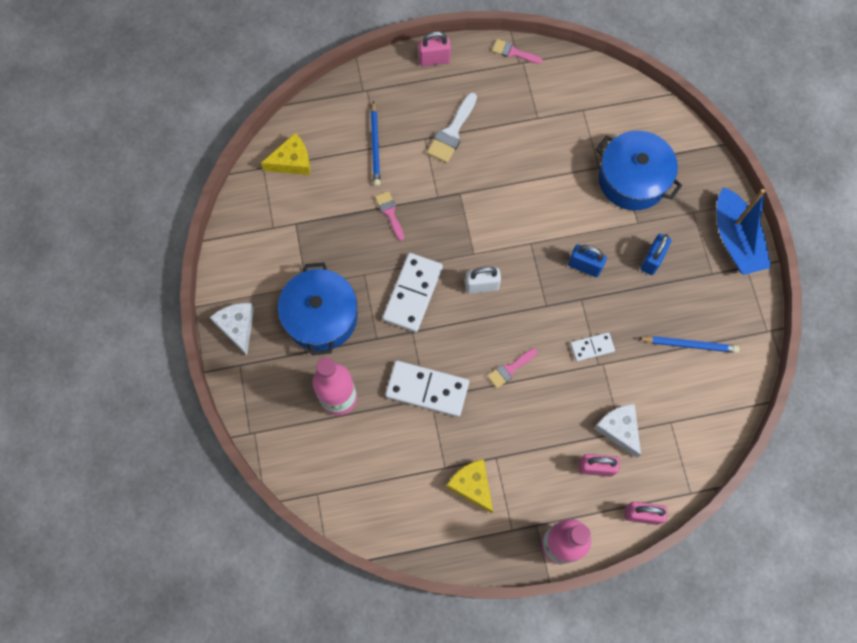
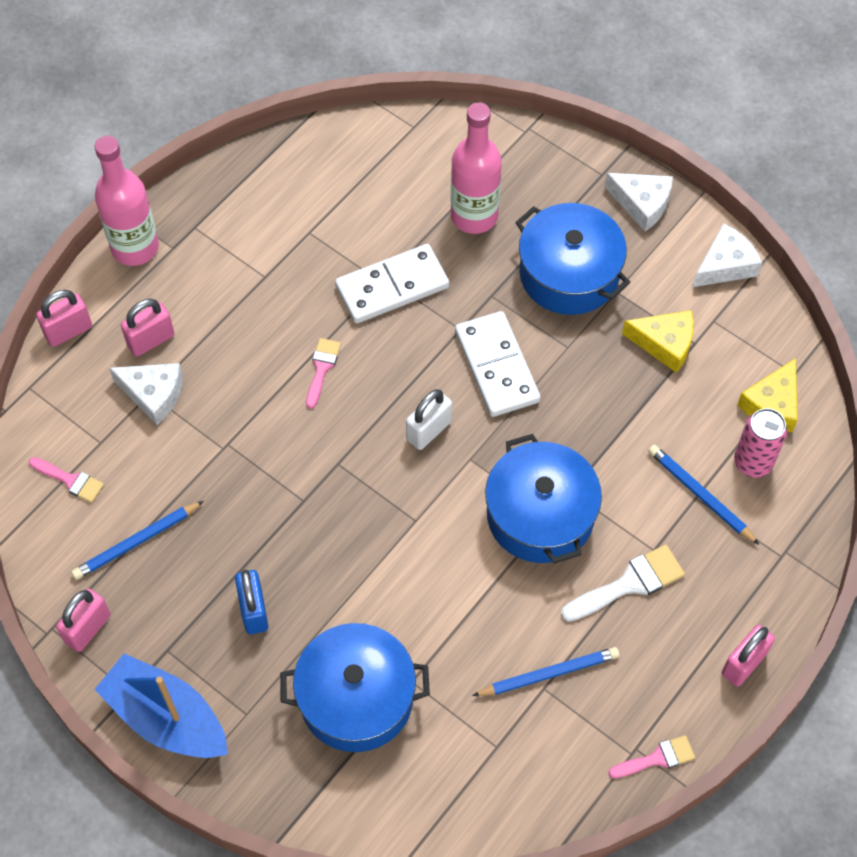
camera: 140 degrees right, 10 degrees down
(232, 253) = (725, 265): none -> white cheese
(333, 141) = (753, 462): none -> pink can
(390, 213) = (606, 432): pink brush -> pink brush (70, 480)
(452, 132) = (629, 583): white brush -> white brush turned 75 degrees clockwise
(464, 197) = (540, 515): none -> blue pot
(472, 485) = (267, 236): yellow cheese -> yellow cheese (665, 343)
(529, 122) = (548, 674): none -> blue pencil
(584, 266) = (329, 541): blue padlock -> none
(592, 347) = (249, 456): white domino -> none
(747, 316) = (88, 628): none -> pink padlock

